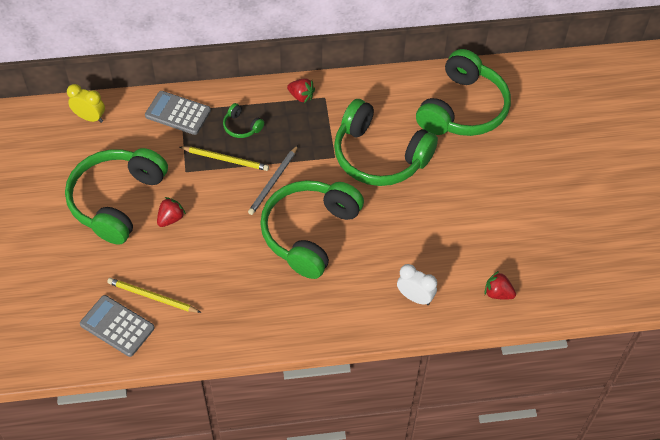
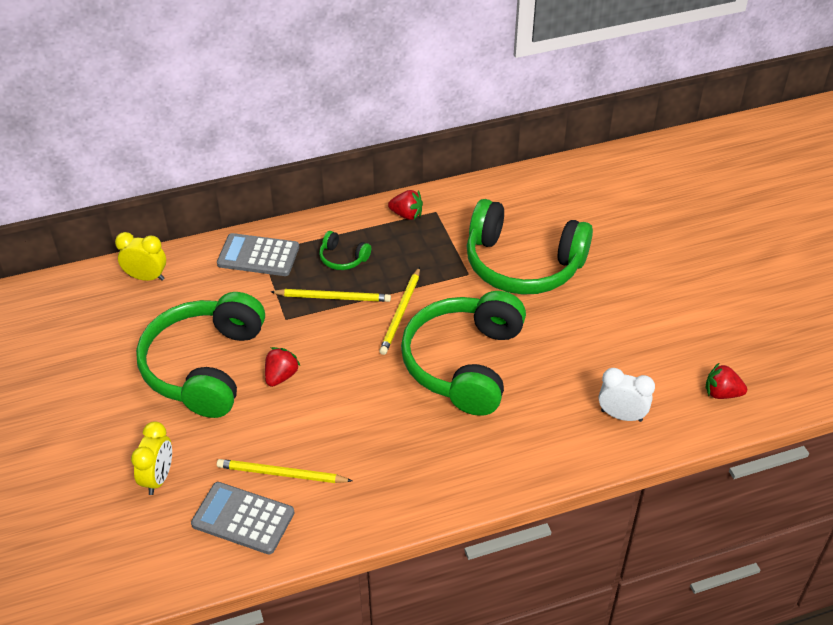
camera: 10 degrees left, 10 degrees down
(65, 284) = (158, 478): none -> yellow clock
(273, 182) = (400, 313): grey pencil -> yellow pencil
(463, 109) = (605, 199): green headphones -> none

